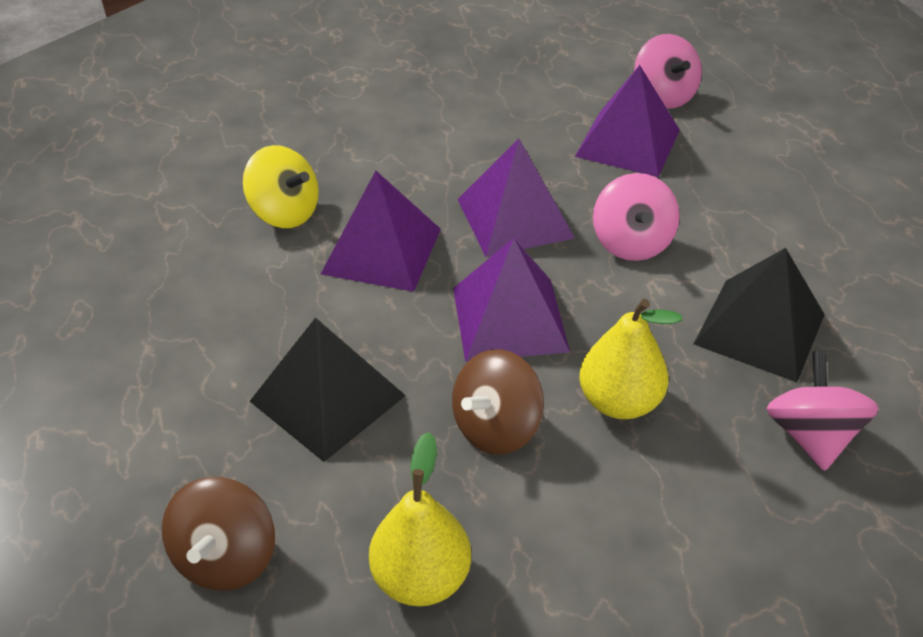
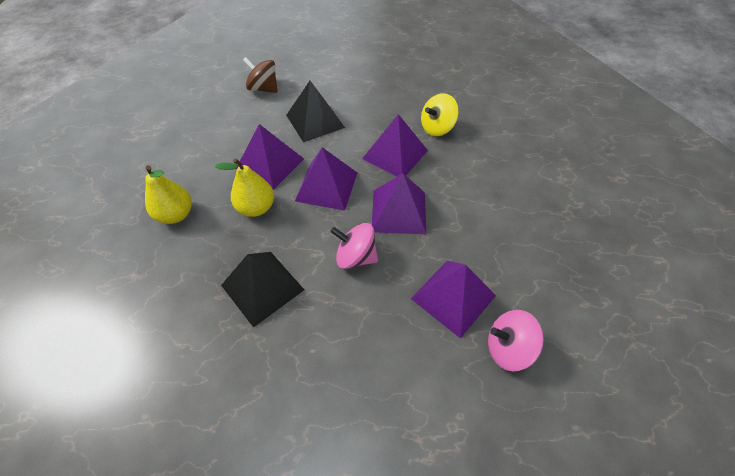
camera: 110 degrees right, 10 degrees up
(421, 577) = (223, 128): yellow pear -> yellow pear (176, 215)
(496, 427) = (270, 164): brown spinning top -> purple pyramid
(810, 435) = (190, 272): pink spinning top -> none

